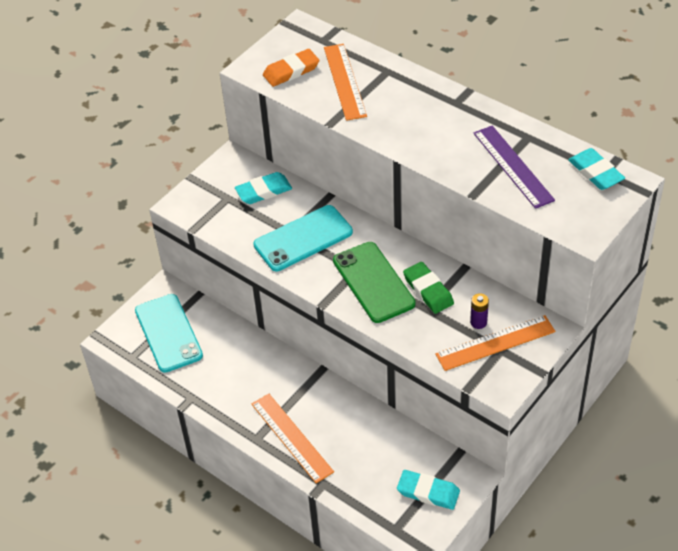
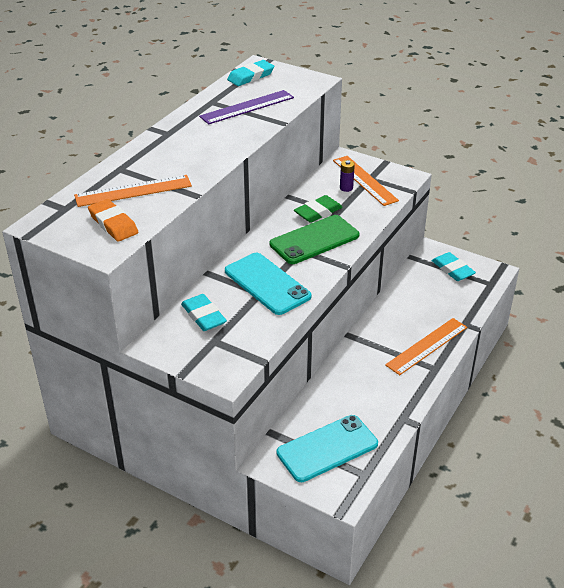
camera: 100 degrees left, 10 degrees down
(428, 492) = (452, 269): turquoise eraser -> turquoise eraser turned 45 degrees counterclockwise

